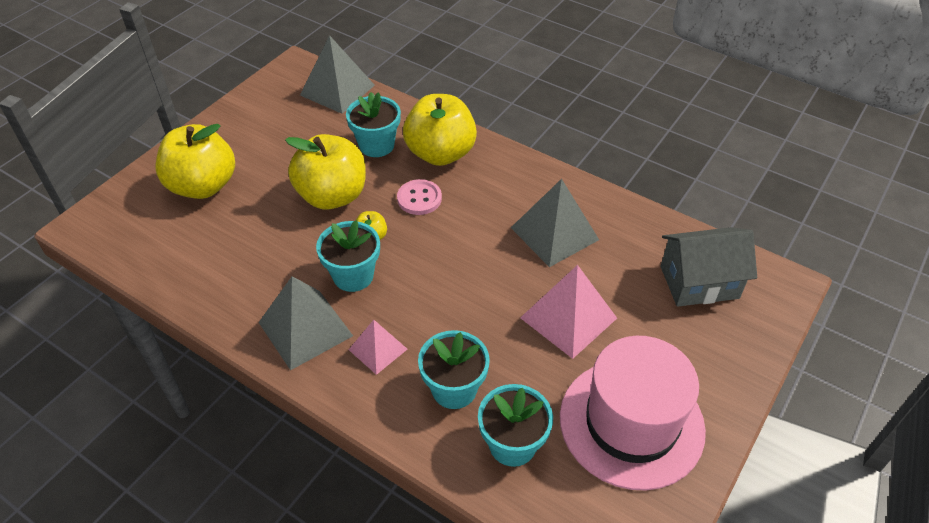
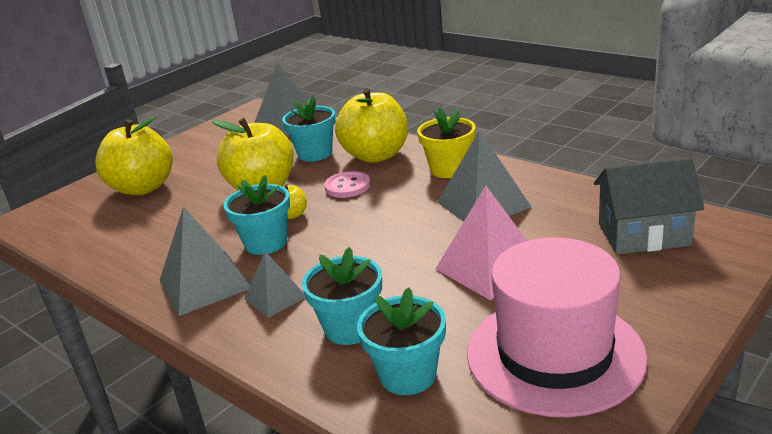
camera: 10 degrees right, 20 degrees down
(378, 349) = (275, 297): pink pyramid -> grey pyramid
(516, 180) = (449, 169): none -> yellow flower pot

